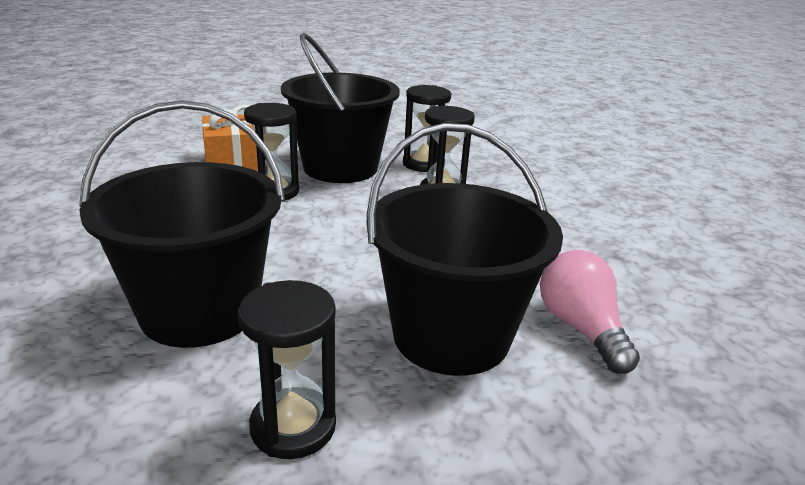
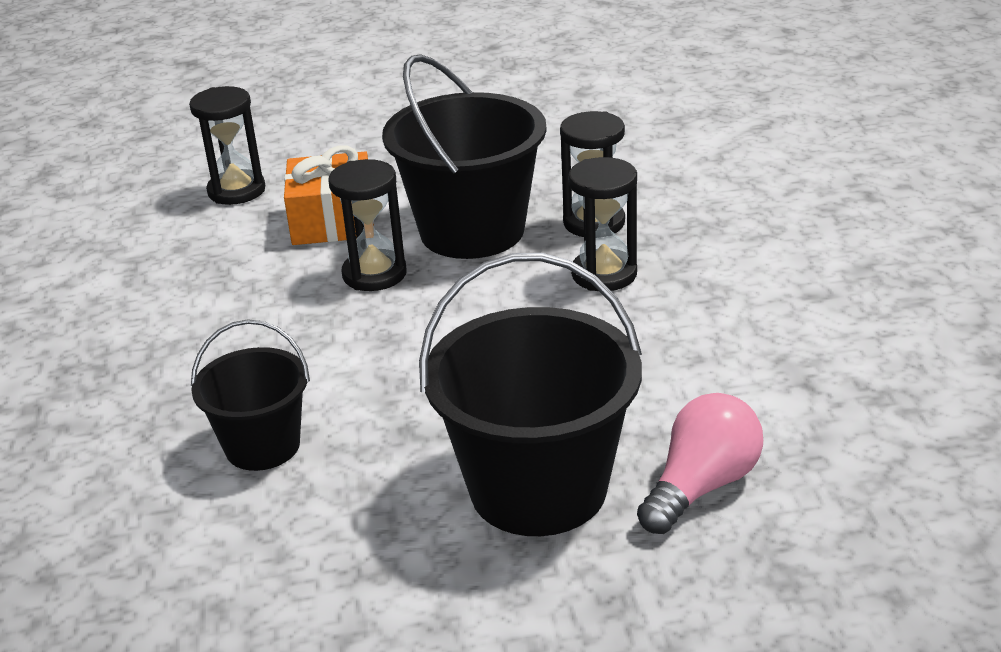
camera: 15 degrees right, 5 degrees up
(200, 311) = (262, 446): black bucket -> black bucket, size x0.58
(293, 426) = (340, 579): black hourglass -> black hourglass (236, 191)
(581, 328) = (701, 486): pink light bulb -> pink light bulb turned 45 degrees clockwise

